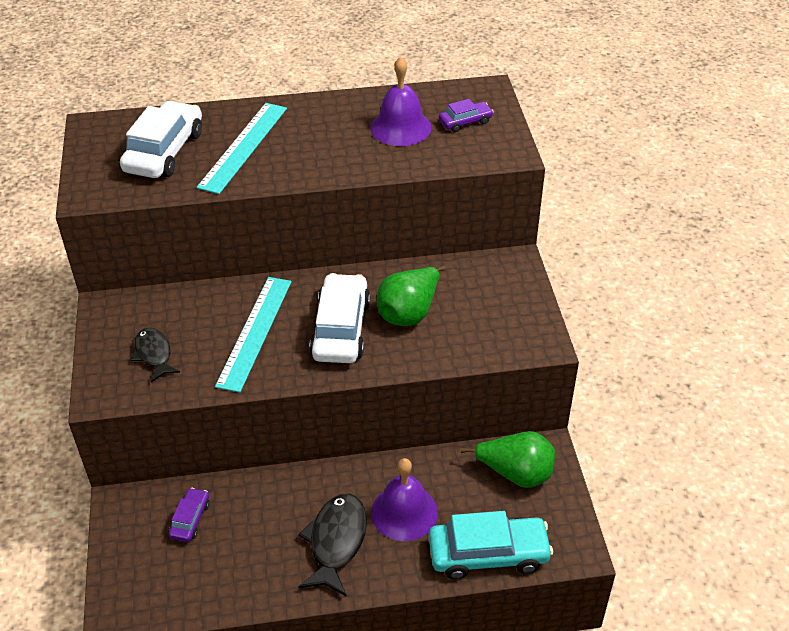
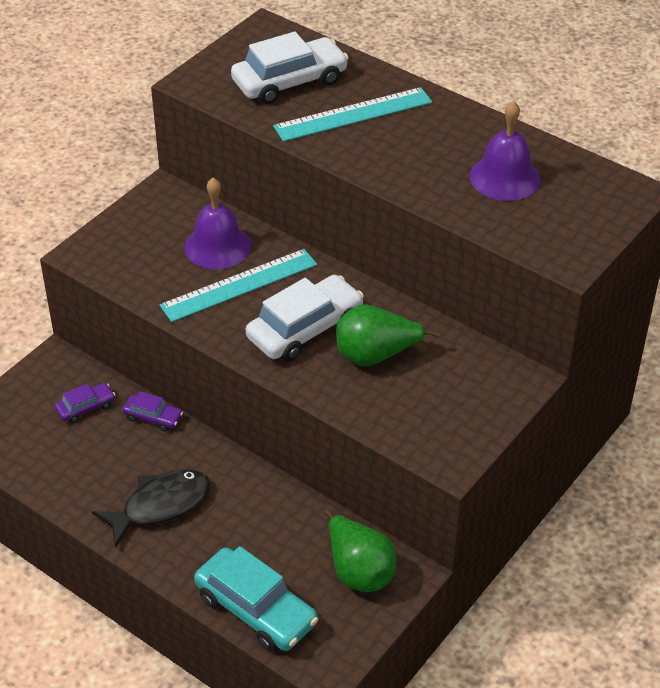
camera: 45 degrees right, 0 degrees up
(154, 354) = (150, 250): black fish -> none
(404, 512) = (235, 526): purple bell -> purple bell (217, 246)
(465, 122) = (569, 208): purple car -> purple car (153, 417)

